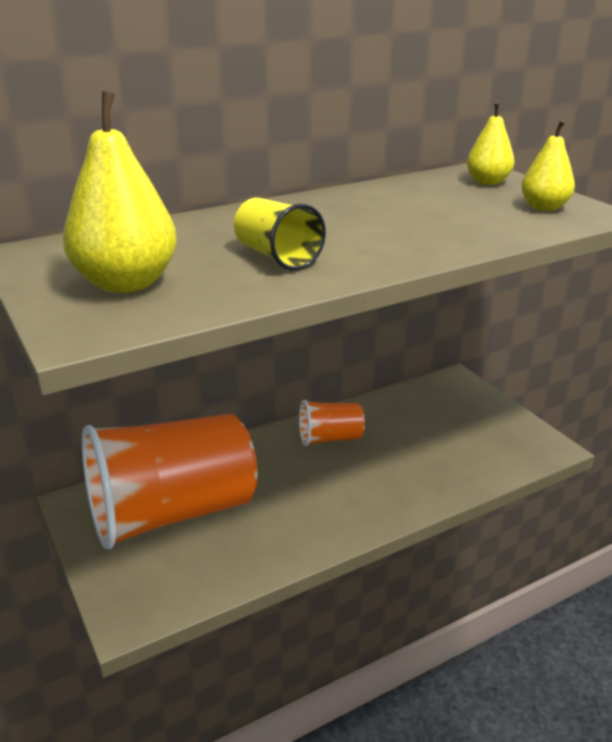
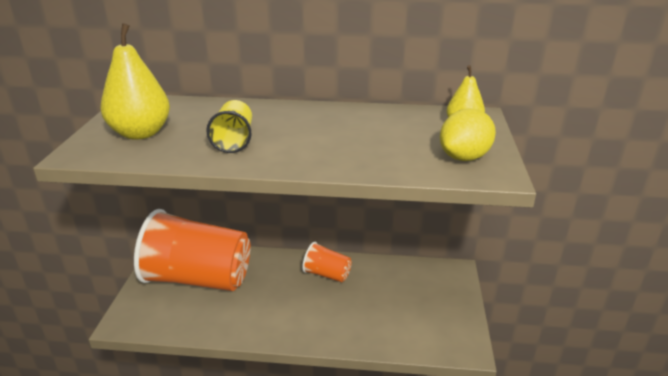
camera: 35 degrees right, 0 degrees up
(544, 207) = (464, 157): yellow pear -> yellow lemon

